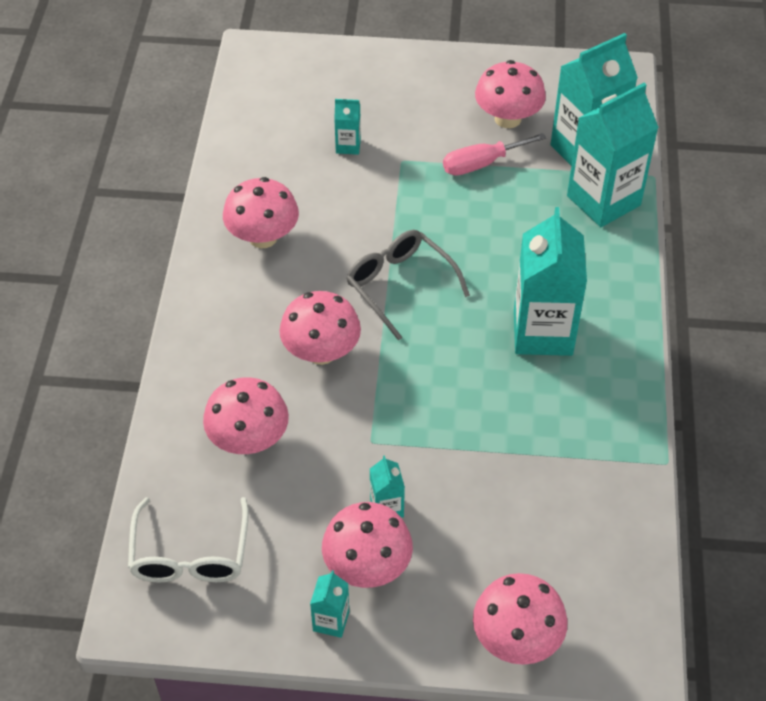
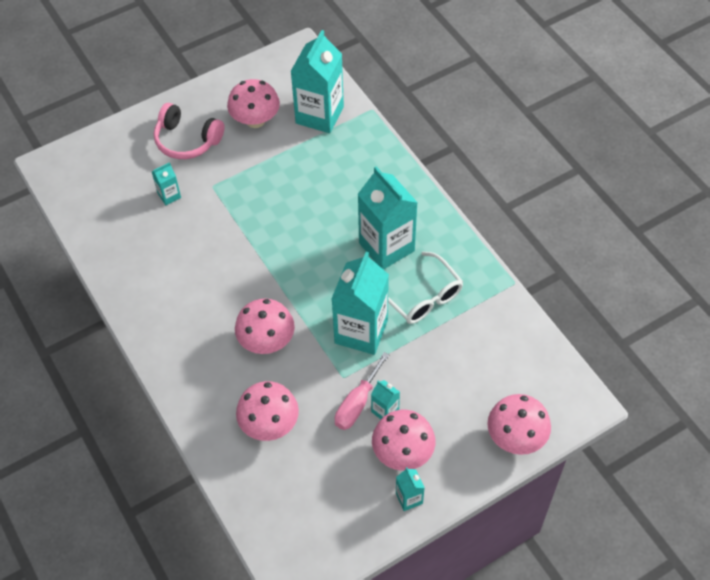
camera: 35 degrees left, 5 degrees up
(190, 554) = (295, 517): white glasses -> white glasses (422, 297)
(263, 237) = (166, 289): pink mushroom -> none
(400, 285) = (279, 269): grey glasses -> none
(415, 101) = (187, 140): none -> pink headphones
(481, 164) = (264, 160): pink screwdriver -> pink screwdriver (357, 403)
(603, 200) = (355, 142): turquoise carton -> turquoise carton (361, 331)

